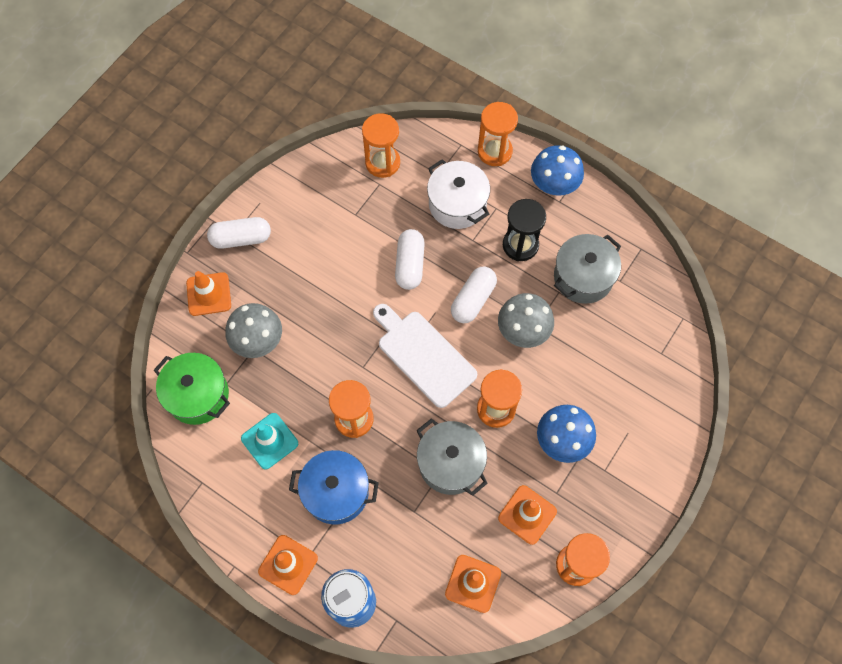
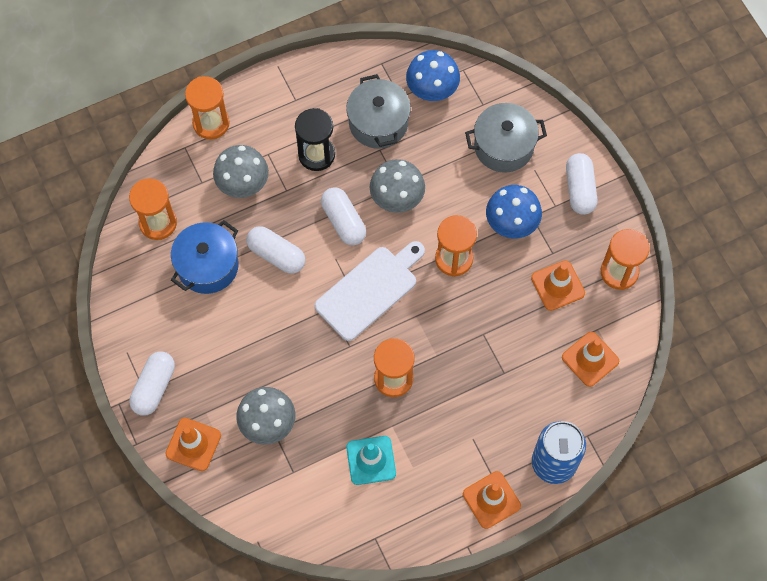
camera: 60 degrees left, 0 degrees up
(198, 395) = (289, 502): green pot -> none
(336, 492) = (450, 427): blue pot -> blue pot (207, 266)
(423, 355) = (370, 290): white cutting board -> white cutting board turned 150 degrees clockwise
(450, 463) = (479, 321): grey pot -> grey pot (503, 146)
(457, 204) = (243, 183): white pot -> grey mushroom
(554, 184) = (276, 94): blue mushroom -> blue mushroom (432, 89)
(635, 484) = (579, 189): none -> white capsule

